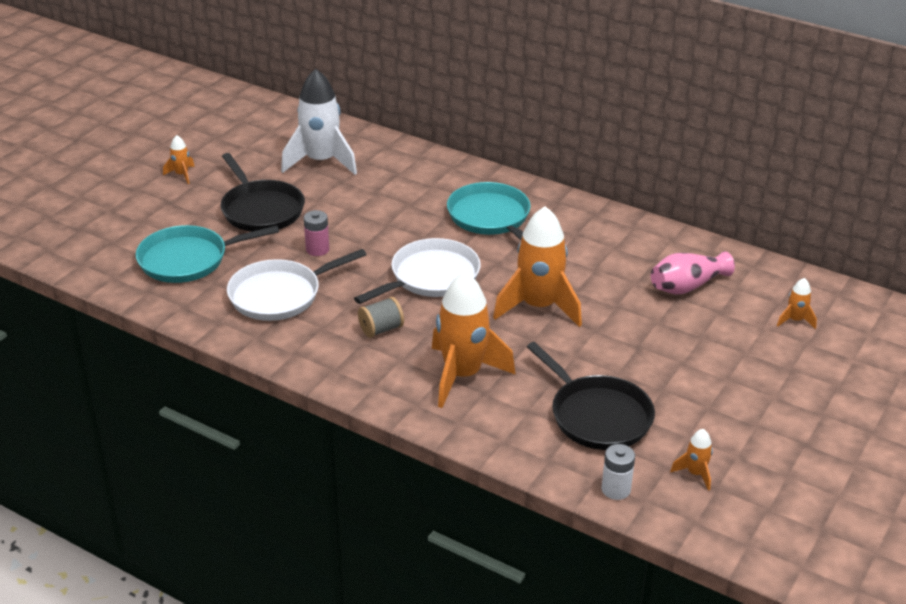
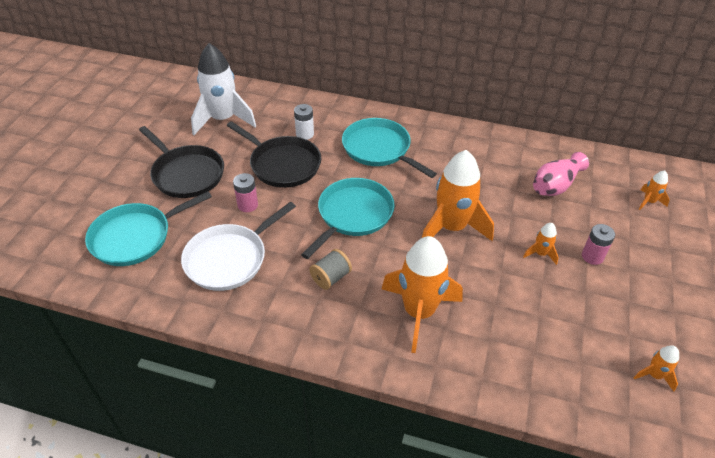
camera: 15 degrees left, 10 degrees up
(182, 175) = (107, 151): orange rocket -> orange rocket (540, 254)
(431, 277) = (353, 214): white pan -> turquoise pan
(597, 416) = (548, 331): black pan -> black pan (283, 164)
(616, 489) = (600, 410): white battery -> white battery (305, 134)
(690, 360) = (592, 256): none -> pink battery

